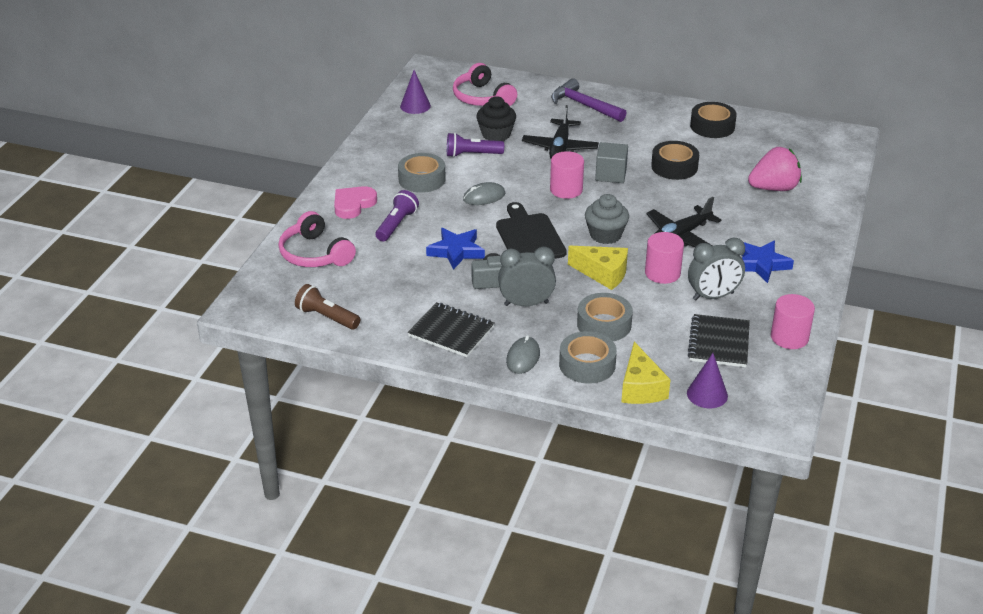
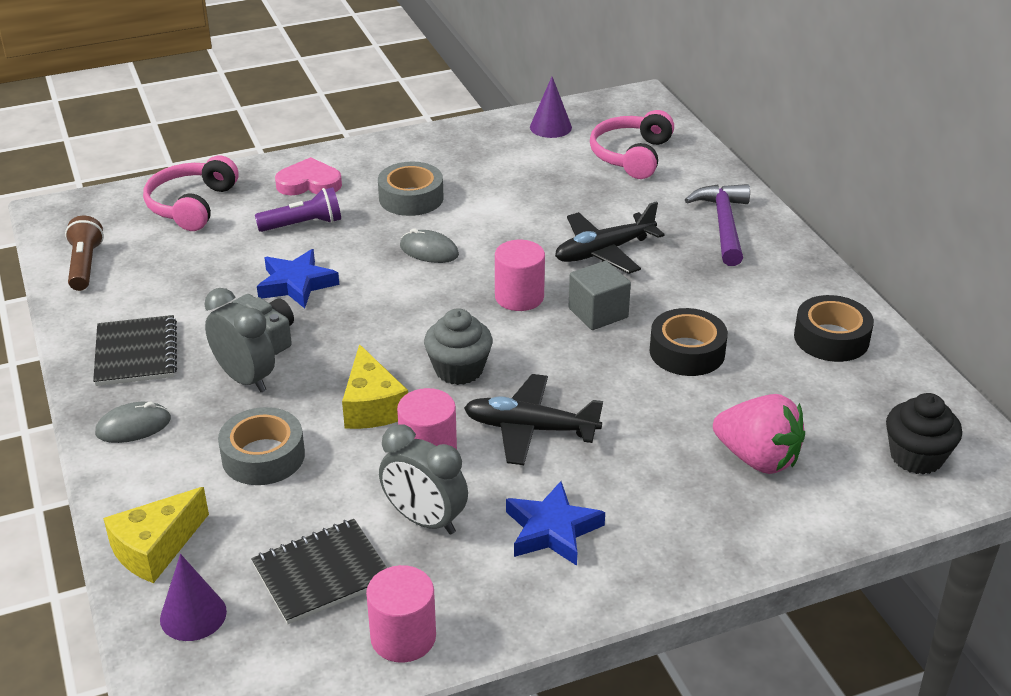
camera: 50 degrees right, 0 degrees up
(472, 155) = (504, 204): purple flashlight -> none
(496, 134) = (568, 199): black cupcake -> black cupcake (916, 456)
(529, 237) = (386, 317): black cutting board -> none
(587, 364) = (165, 481): grey tape -> none

